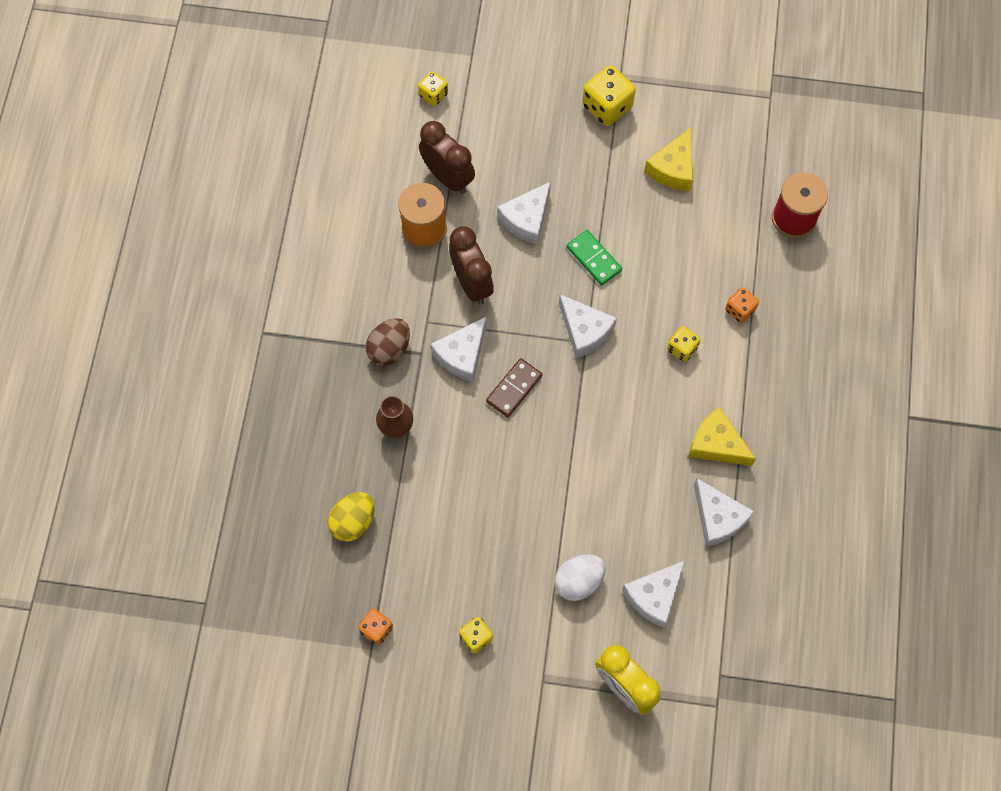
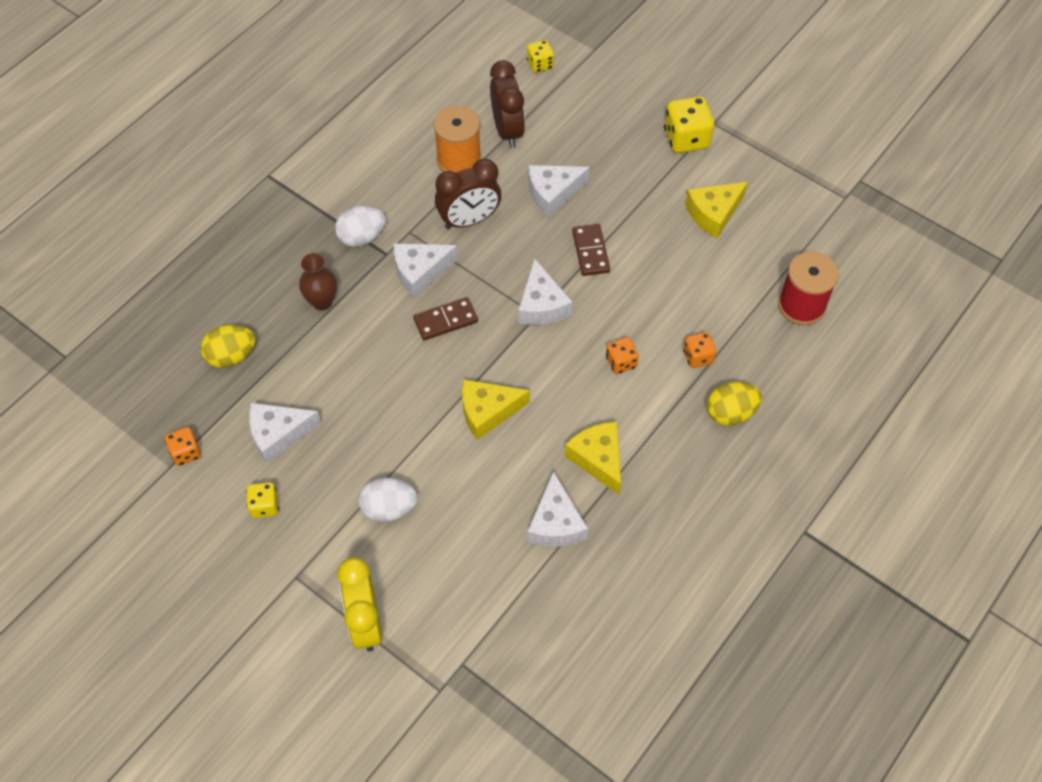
camera: 30 degrees right, 10 degrees down
(389, 349) = (362, 237): brown egg -> white egg
(472, 283) = (469, 220): brown clock -> brown clock turned 60 degrees clockwise
(594, 259) = (591, 251): green domino -> brown domino
(602, 452) = (488, 411): none -> yellow cheese
(654, 596) = (449, 559): white cheese -> white cheese (278, 434)
(682, 348) = (621, 362): yellow dice -> orange dice
(794, 346) = (730, 413): none -> yellow egg

